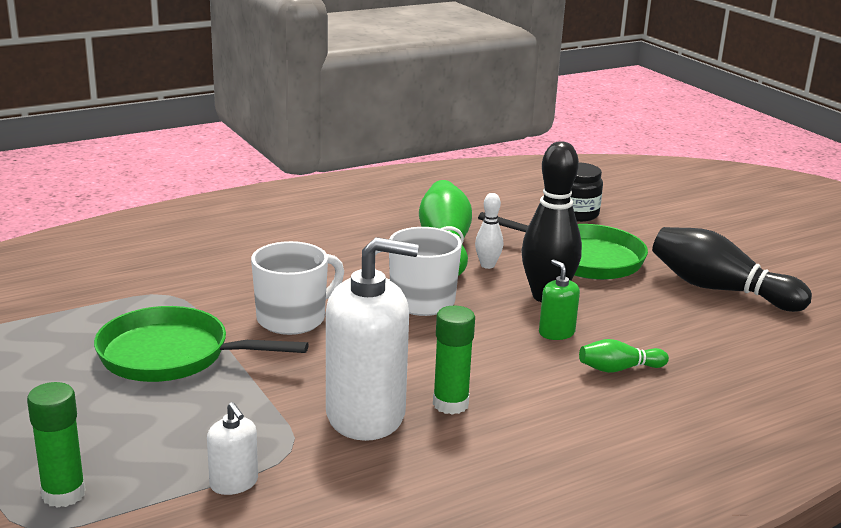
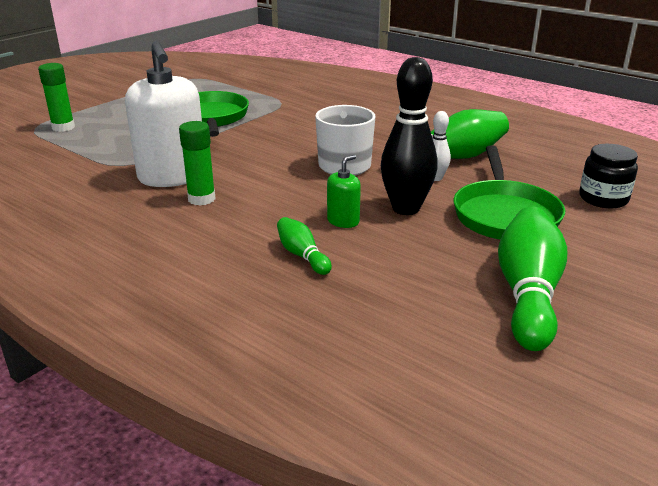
camera: 70 degrees right, 5 degrees up
(234, 483) = (83, 158): white soap dispenser -> none
(293, 319) = (280, 136): white mug -> none
(720, 289) = (528, 294): black bowling pin -> green bowling pin

